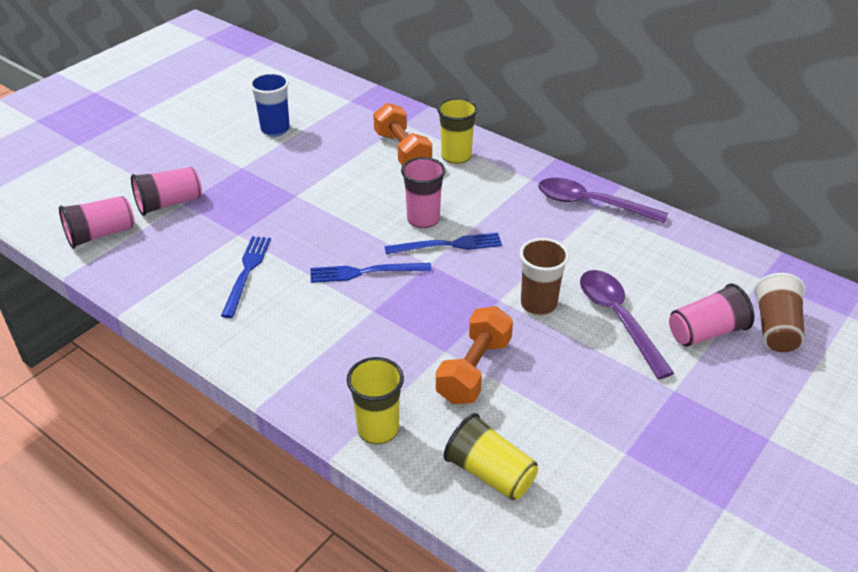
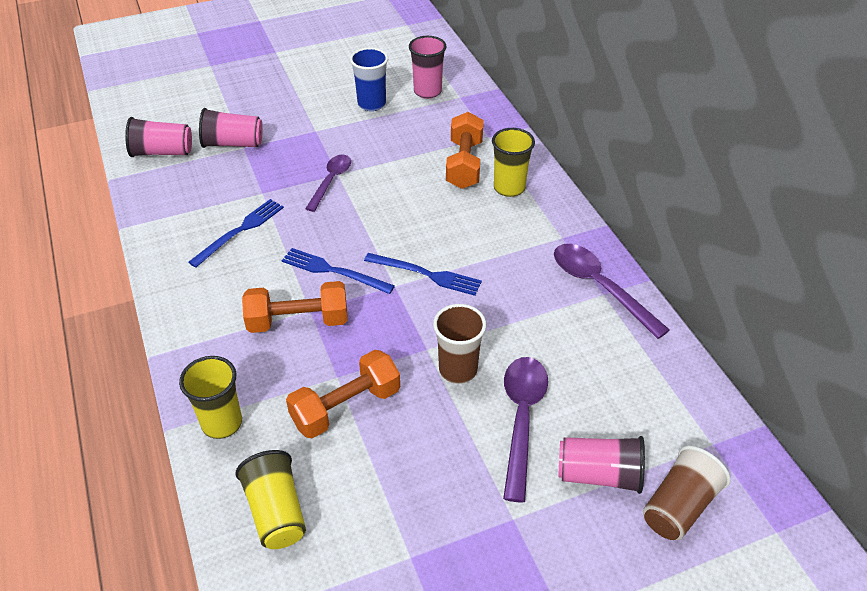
camera: 30 degrees right, 5 degrees up
(295, 203) = (331, 181): none -> purple spoon
(371, 323) = (298, 321): none -> orange dumbbell
(423, 219) = (425, 240): pink cup -> pink cup (427, 91)

